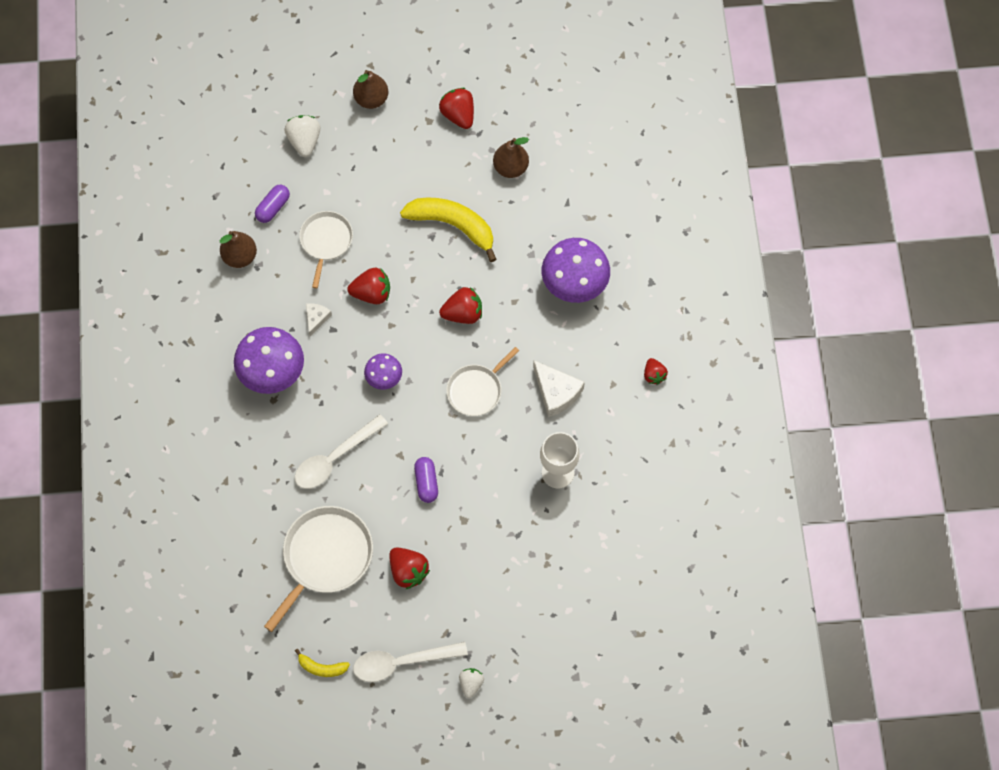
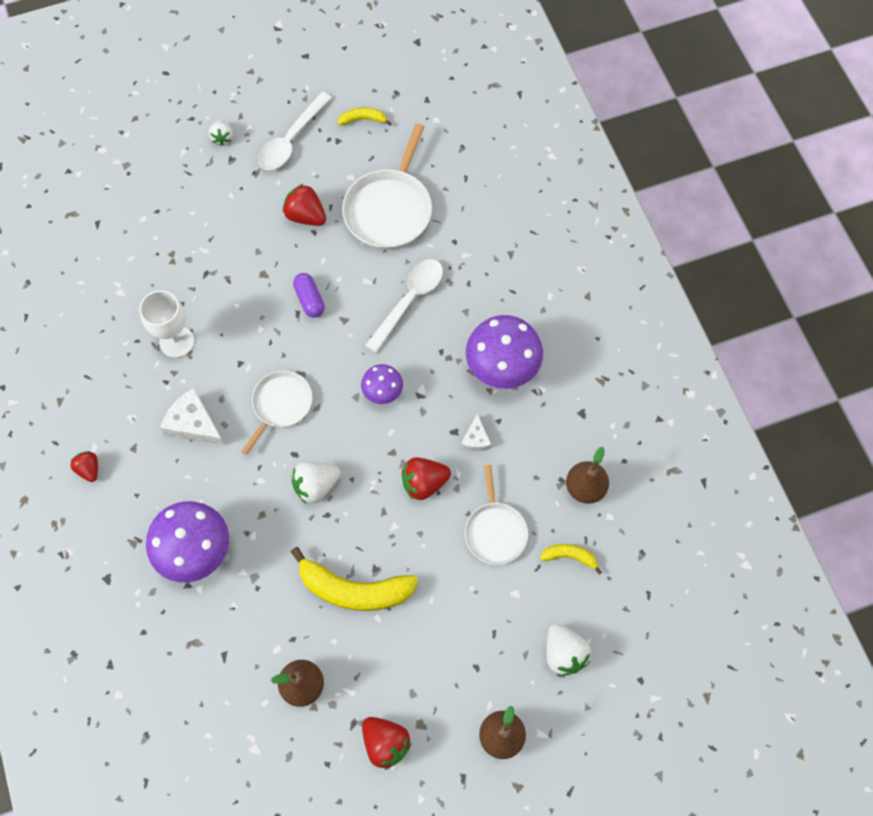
camera: 165 degrees right, 0 degrees up
(273, 208) = (570, 556): purple capsule -> yellow banana
(401, 662) = (291, 140): white spoon -> white spoon turned 150 degrees clockwise
(463, 313) = (316, 485): red strawberry -> white strawberry

